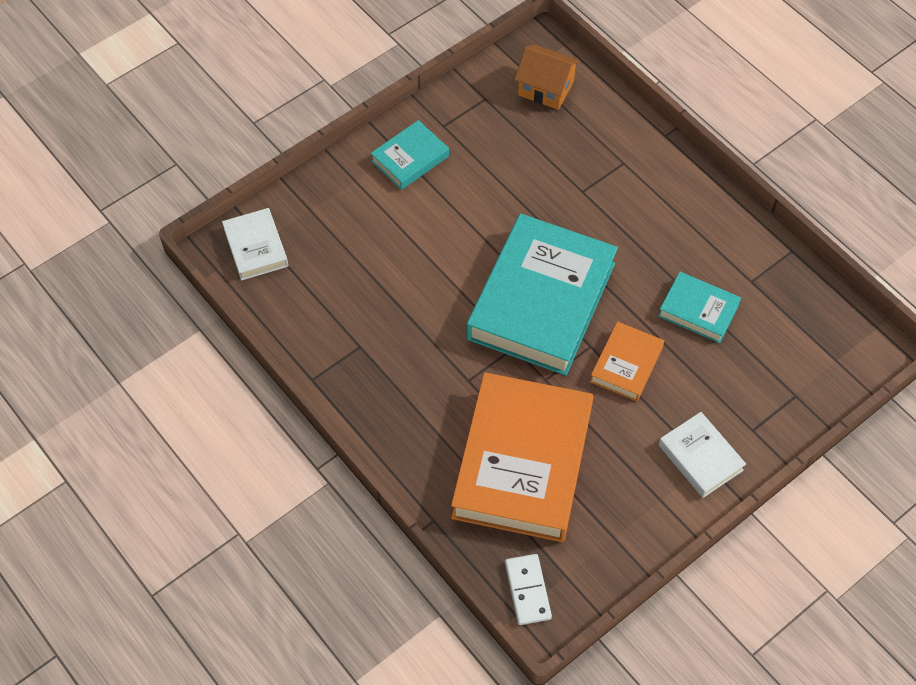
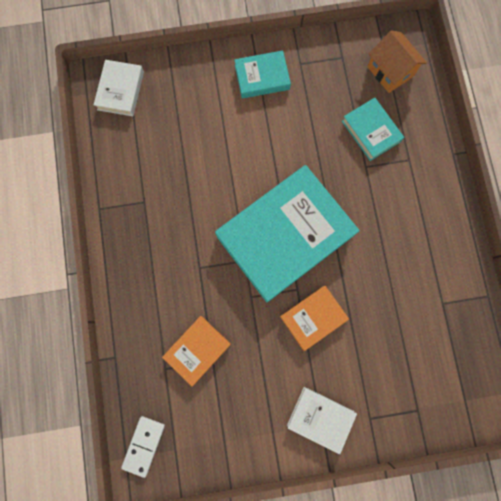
camera: 30 degrees right, 20 degrees up
(522, 462) = (197, 350): orange book -> orange book, size x0.47
(698, 310) = (390, 305): turquoise book -> turquoise book (371, 131)
(700, 457) = (320, 418): white book -> white book turned 60 degrees counterclockwise

